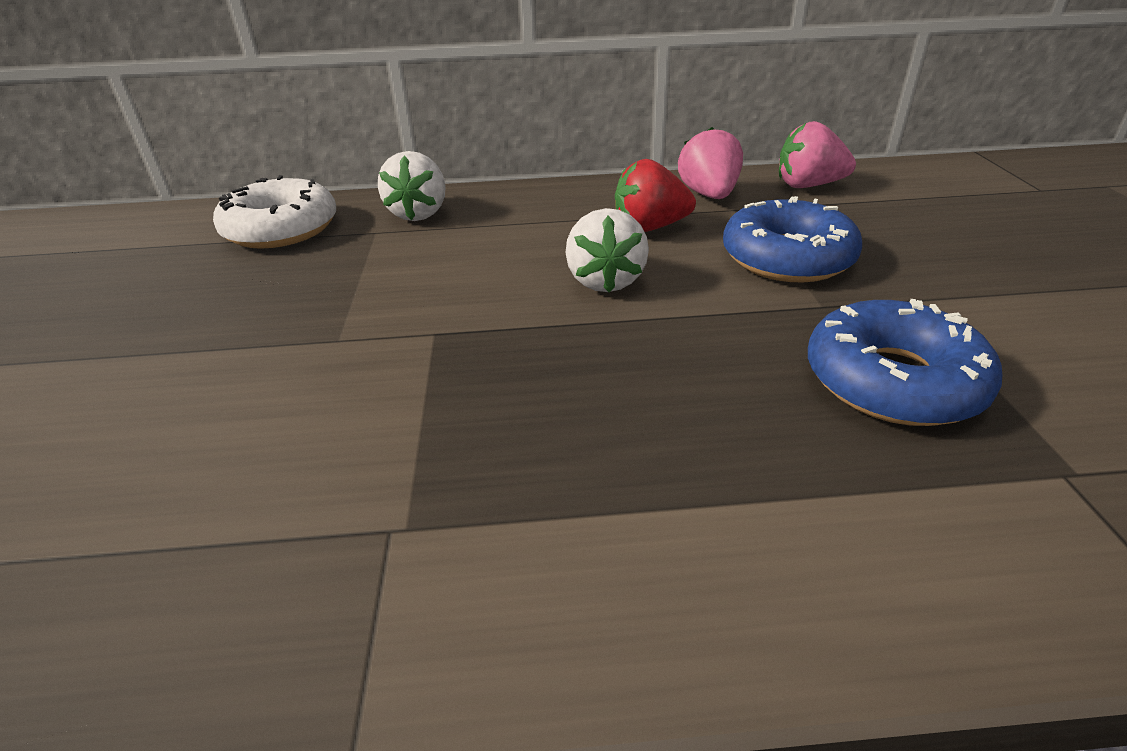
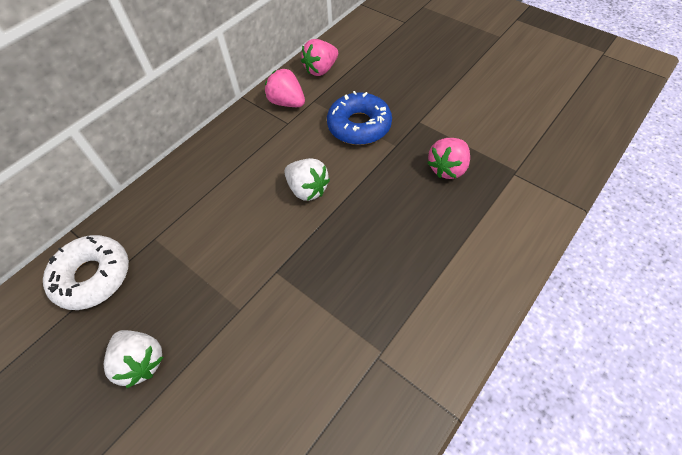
camera: 45 degrees left, 20 degrees up
(419, 213) = (159, 209): white strawberry -> white strawberry (141, 361)
(649, 228) = (287, 143): red strawberry -> none
(892, 381) = (448, 168): blue donut -> pink strawberry

